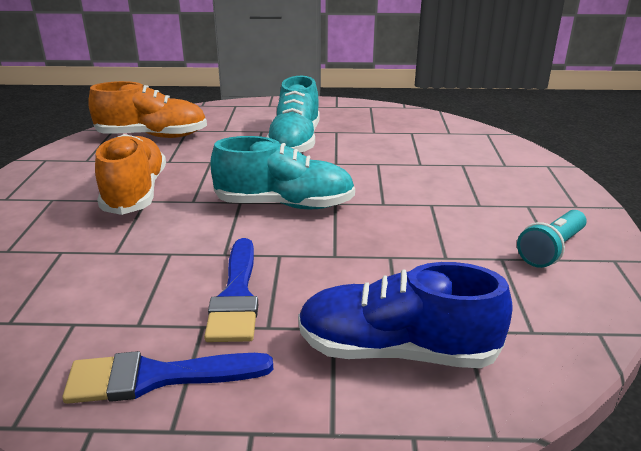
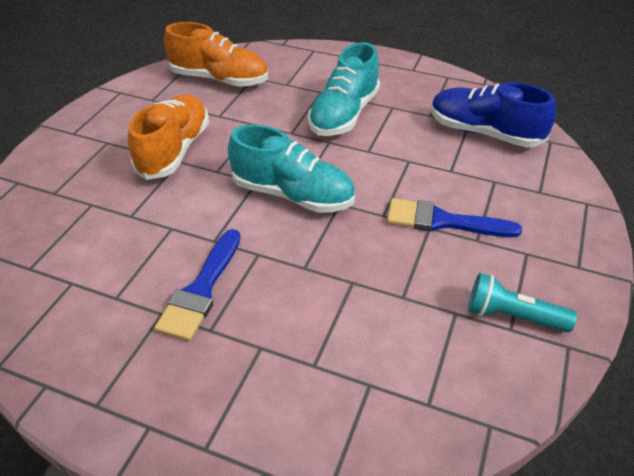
camera: 20 degrees right, 15 degrees up
(156, 377) = (106, 354): blue brush -> blue brush (442, 221)
(396, 351) = (298, 387): blue shoe -> blue shoe (484, 133)
(551, 250) = (512, 316): turquoise flashlight -> turquoise flashlight turned 45 degrees clockwise

